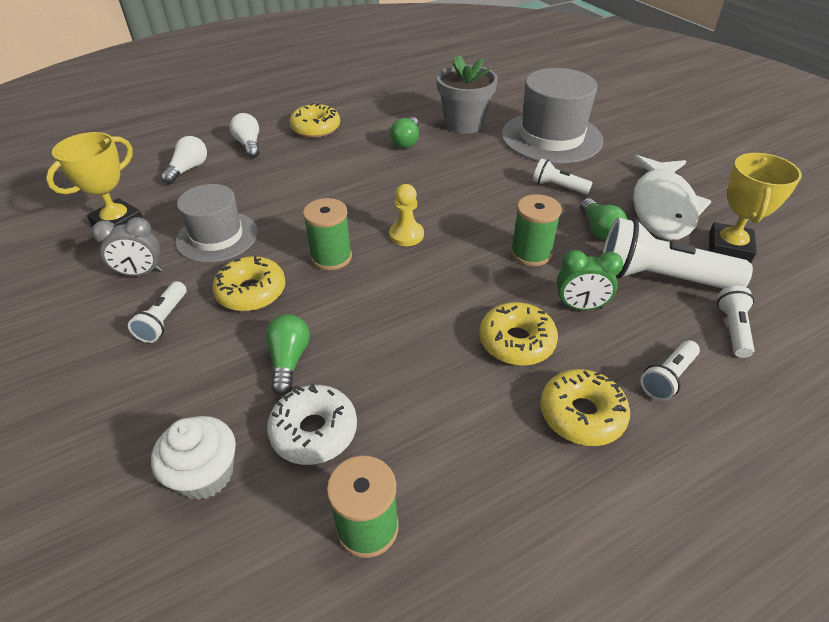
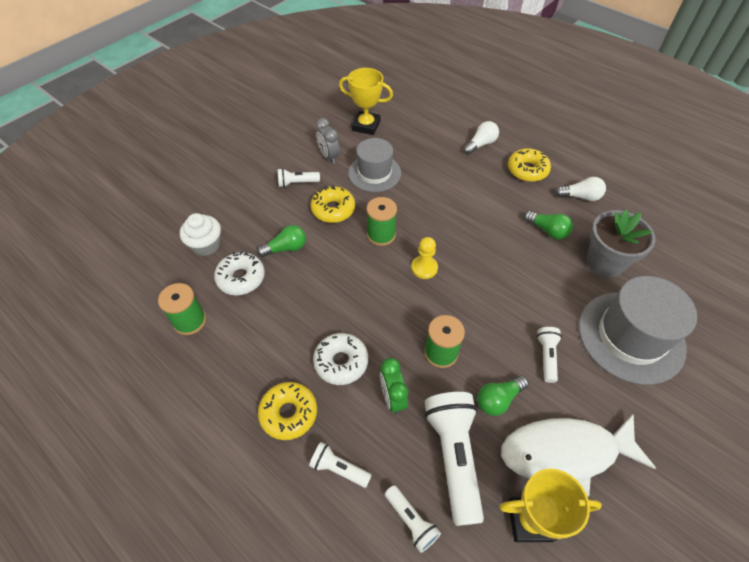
camera: 70 degrees right, 10 degrees up
(188, 169) = (434, 129): white light bulb -> white light bulb (580, 196)
(406, 141) = (547, 230): green light bulb -> green light bulb turned 135 degrees counterclockwise
(516, 342) = (341, 362): yellow donut -> white donut
(732, 329) = (411, 521): white flashlight -> white flashlight turned 60 degrees clockwise

